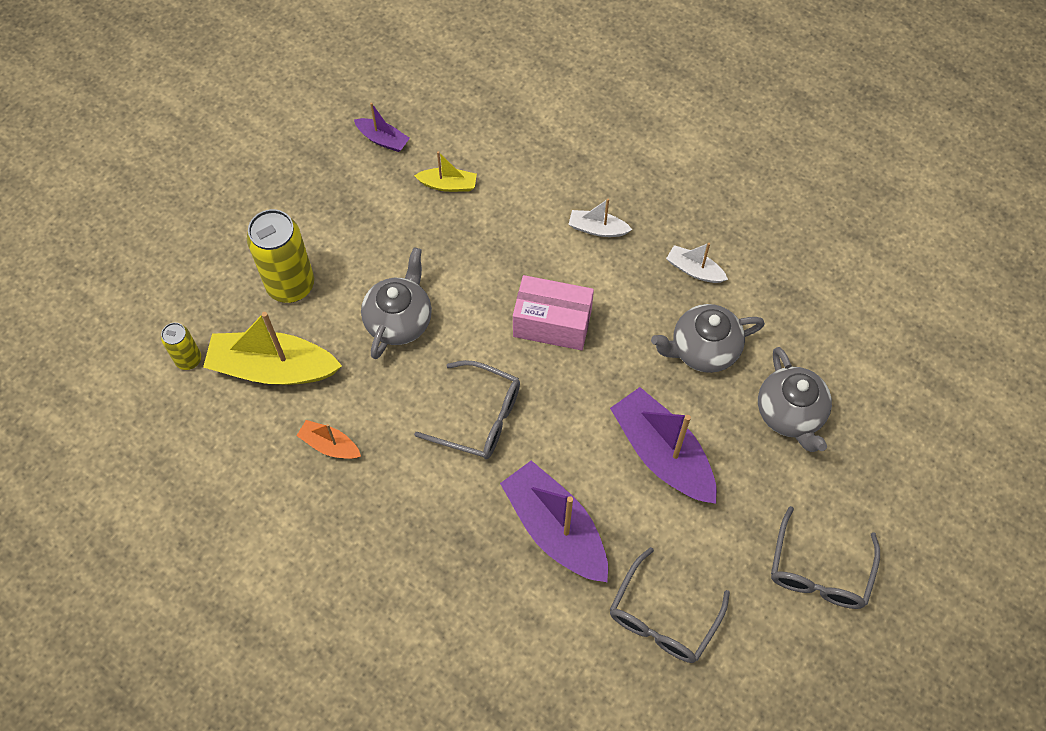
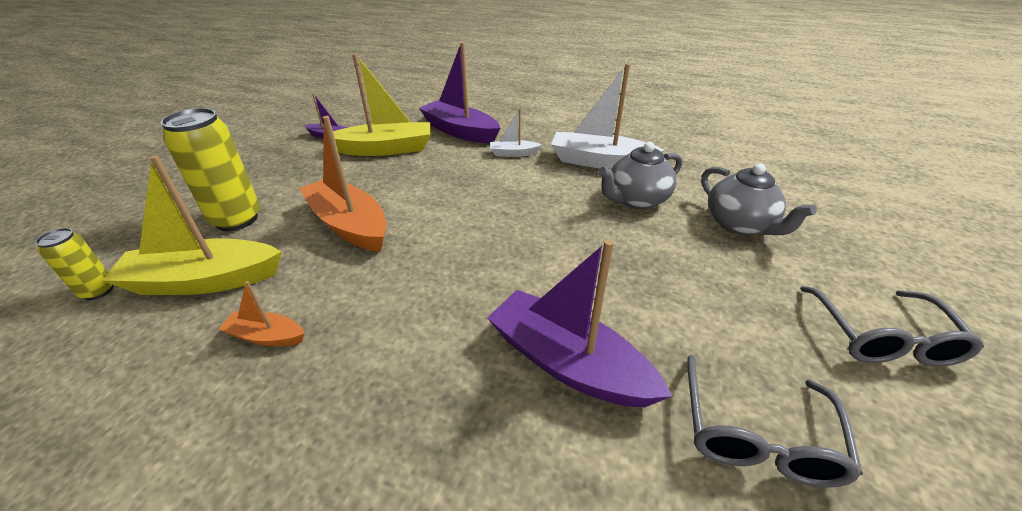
camera: 15 degrees left, 25 degrees down
(399, 320) = (349, 225): grey teapot -> orange boat
(448, 185) = (386, 149): yellow boat -> yellow boat, size x2.02
(479, 417) = (445, 279): grey glasses -> none
(552, 323) = (497, 205): pink box -> none
(662, 454) = (647, 272): purple boat -> purple boat (460, 131)
(694, 270) = (600, 162): white boat -> white boat, size x2.02

